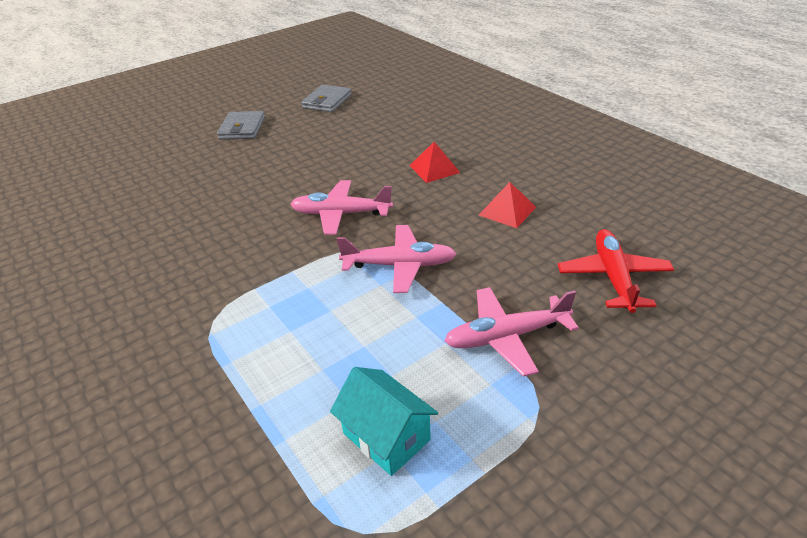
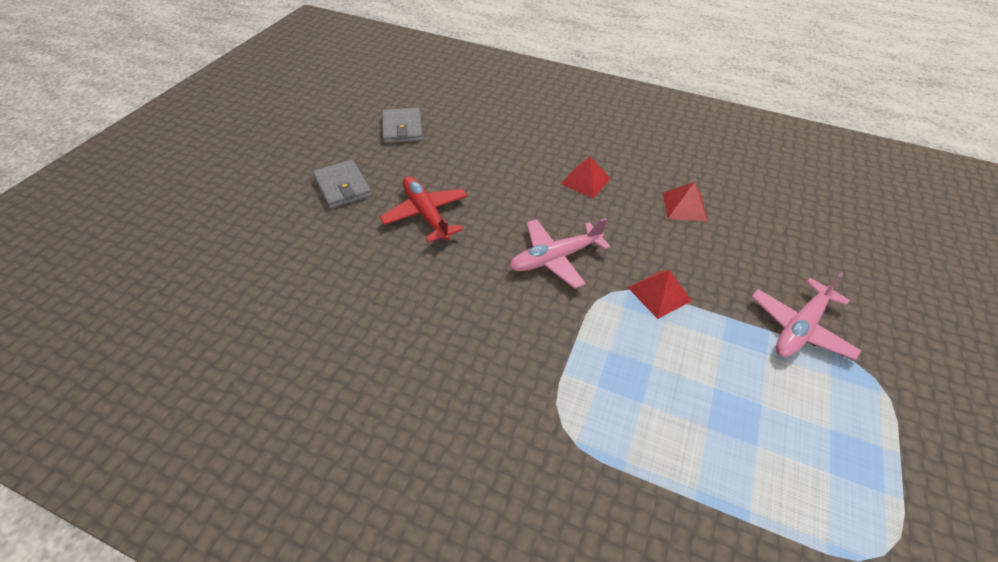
camera: 35 degrees left, 10 degrees up
(386, 436) = (815, 462): turquoise house -> none
(399, 265) = (659, 294): pink plane -> red pyramid
(613, 277) = (811, 243): red plane -> red plane (426, 214)

